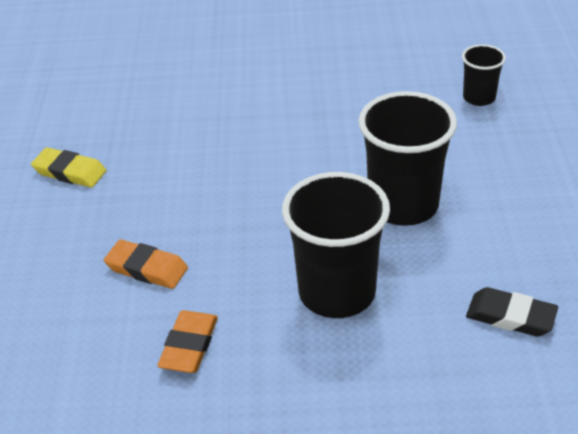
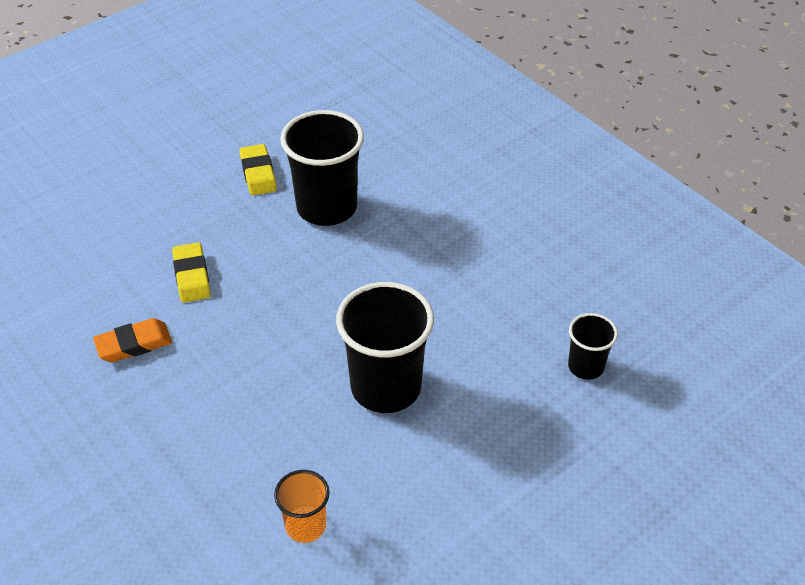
camera: 50 degrees right, 5 degrees up
(147, 268) = (192, 276): orange eraser -> yellow eraser
(337, 293) = (249, 399): black cup -> black cup (326, 207)
(510, 316) = (305, 526): black eraser -> orange cup

